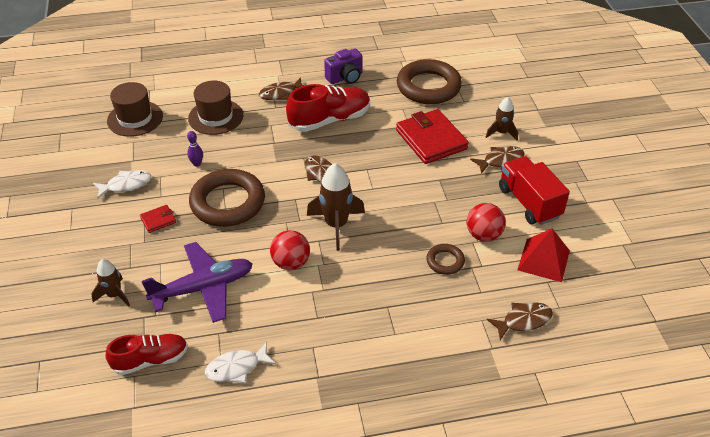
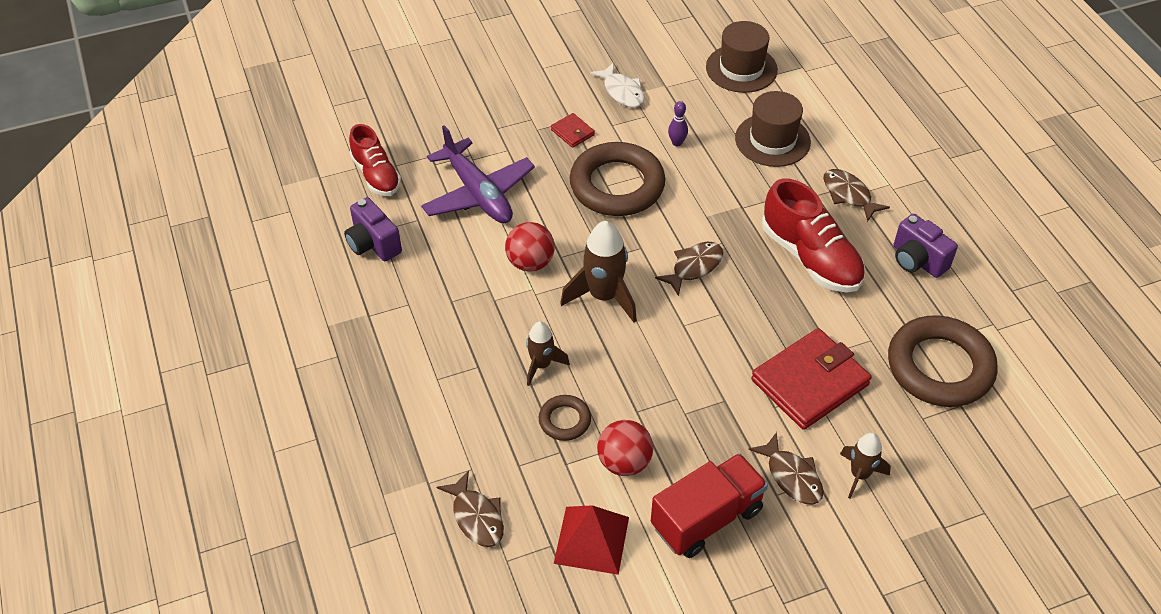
camera: 80 degrees right, 5 degrees up
(114, 295) = (456, 126): brown rocket -> brown rocket (541, 365)
(236, 368) = (373, 244): white fish -> purple camera

